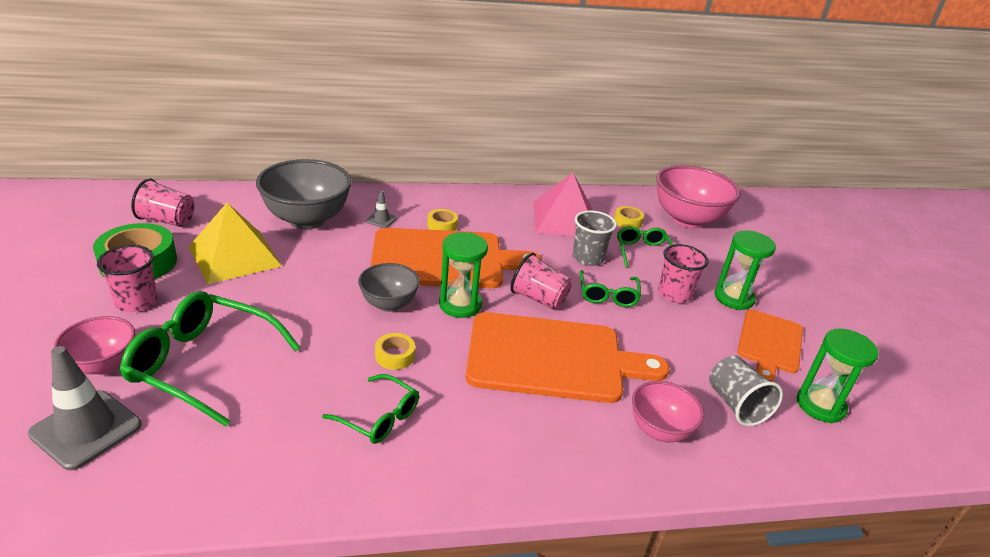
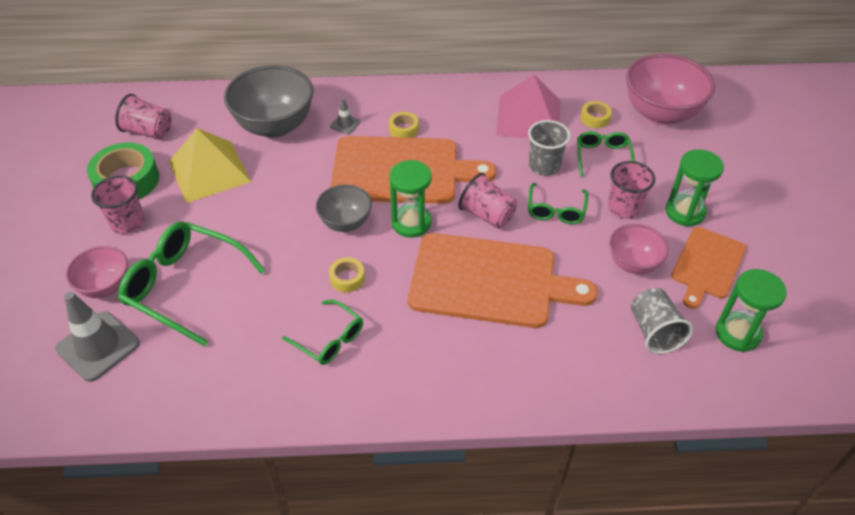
camera: 10 degrees right, 15 degrees up
(659, 430) = (575, 356): pink bowl -> pink bowl (633, 263)

